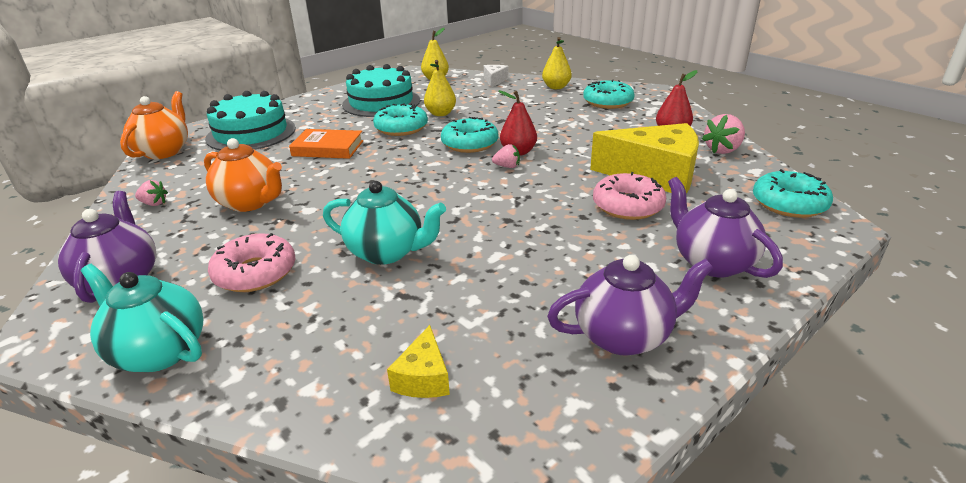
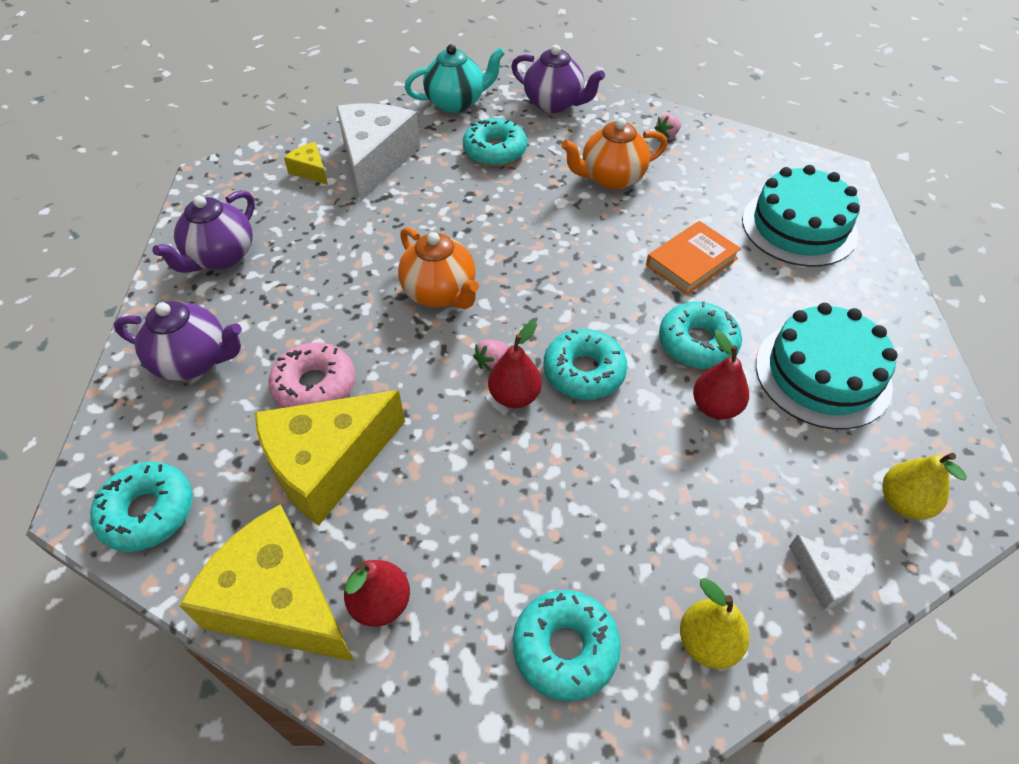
camera: 130 degrees right, 20 degrees up
(164, 152) = (796, 163): orange teapot -> orange teapot (440, 293)
(255, 273) = (495, 151): pink donut -> turquoise donut
(349, 339) = (375, 160): none -> white cheese
(387, 252) = (443, 211): turquoise teapot -> none
(440, 113) = (715, 407): yellow pear -> red pear
(722, 150) = (280, 601): pink strawberry -> yellow cheese

